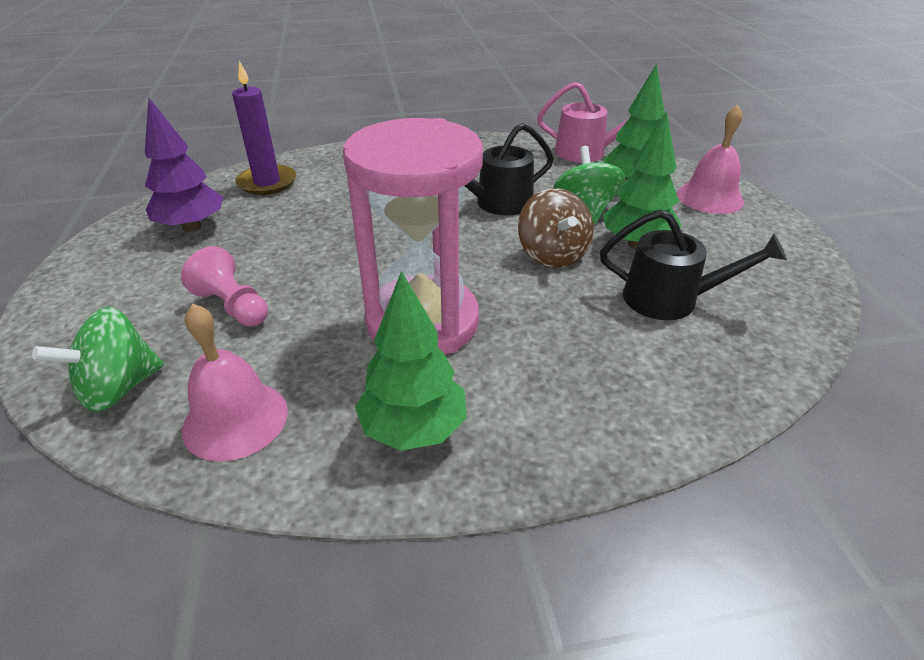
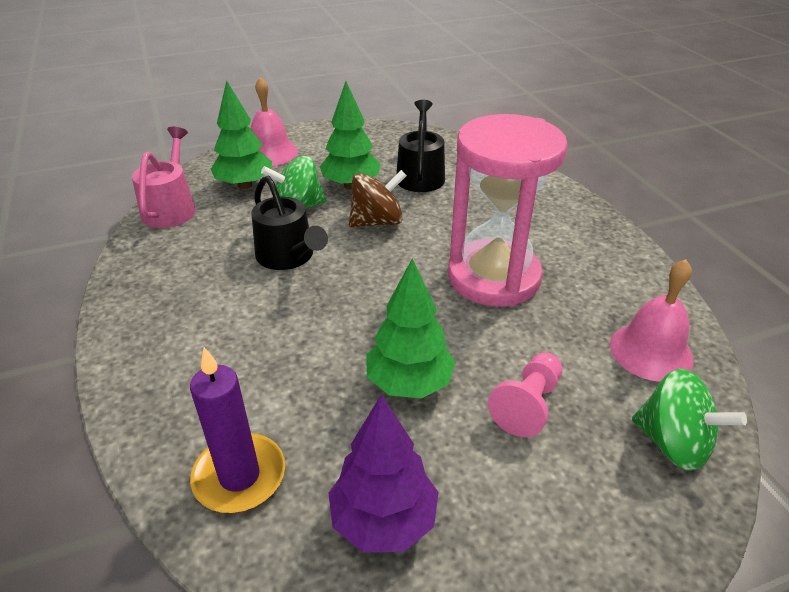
camera: 100 degrees left, 0 degrees up
(413, 429) = (601, 265): green tree -> green tree (409, 383)

